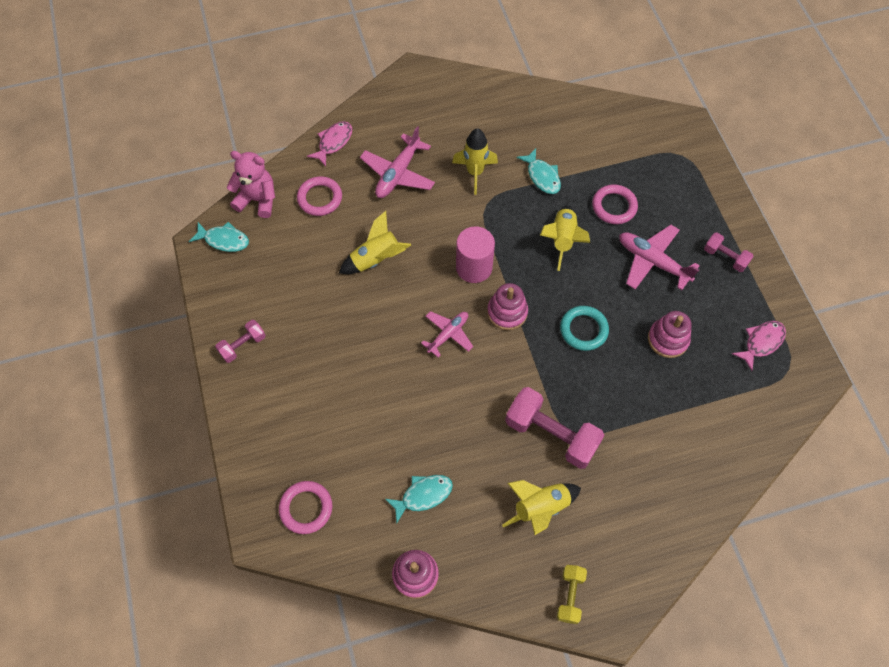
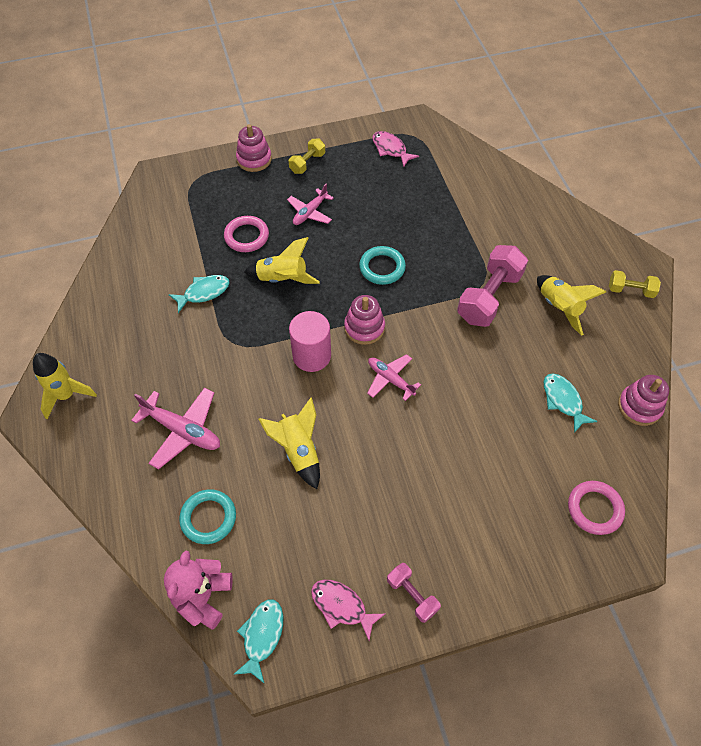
camera: 90 degrees left, 5 degrees down
(320, 198) = (208, 518): pink ring -> turquoise ring
(333, 142) = (125, 506): pink fish -> pink fish (342, 606)
(475, 173) = (191, 353): yellow rocket -> yellow rocket (66, 395)
(652, 262) = (310, 212): pink plane -> pink plane, size x0.66
(668, 339) = (390, 208): pink stacking toy -> pink stacking toy (254, 159)
(725, 257) = (307, 163): pink dumbbell -> yellow dumbbell

